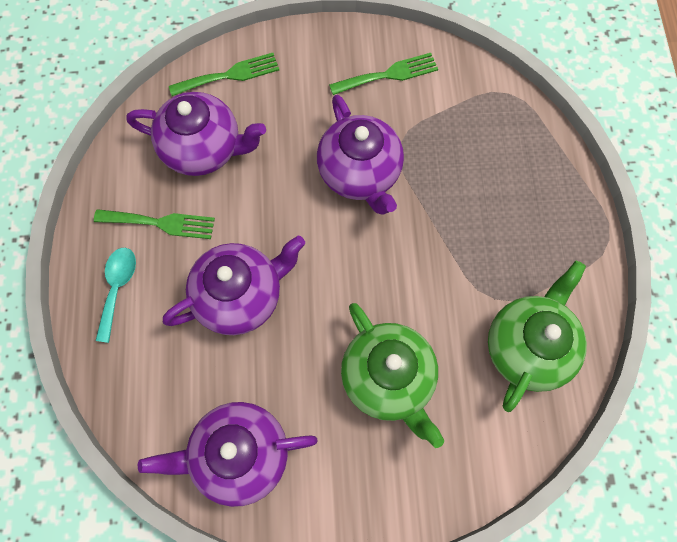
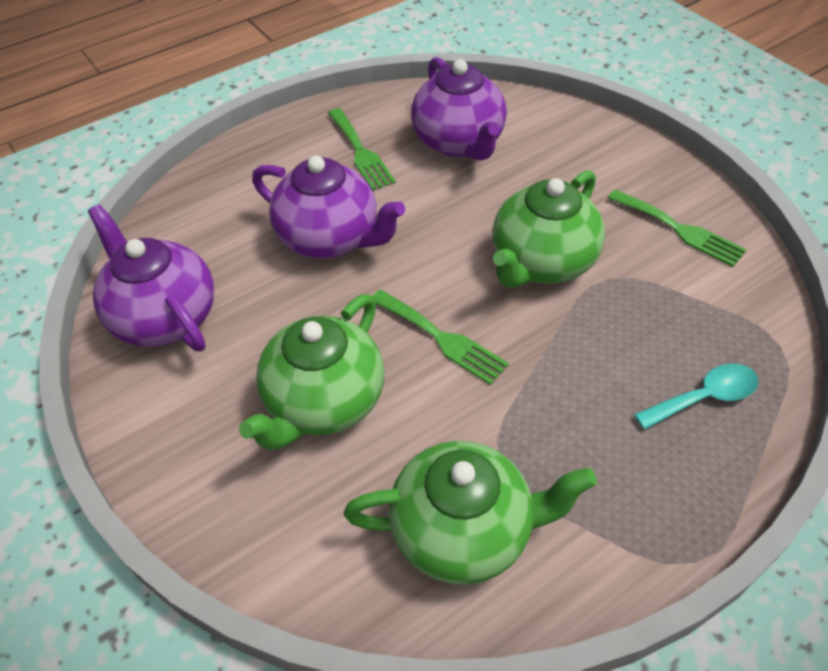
camera: 60 degrees right, 20 degrees down
(117, 288) = (277, 157): turquoise spoon -> turquoise spoon (704, 397)
(229, 75) = (551, 122): green fork -> green fork (442, 338)
(360, 174) = (541, 263): purple teapot -> green teapot

